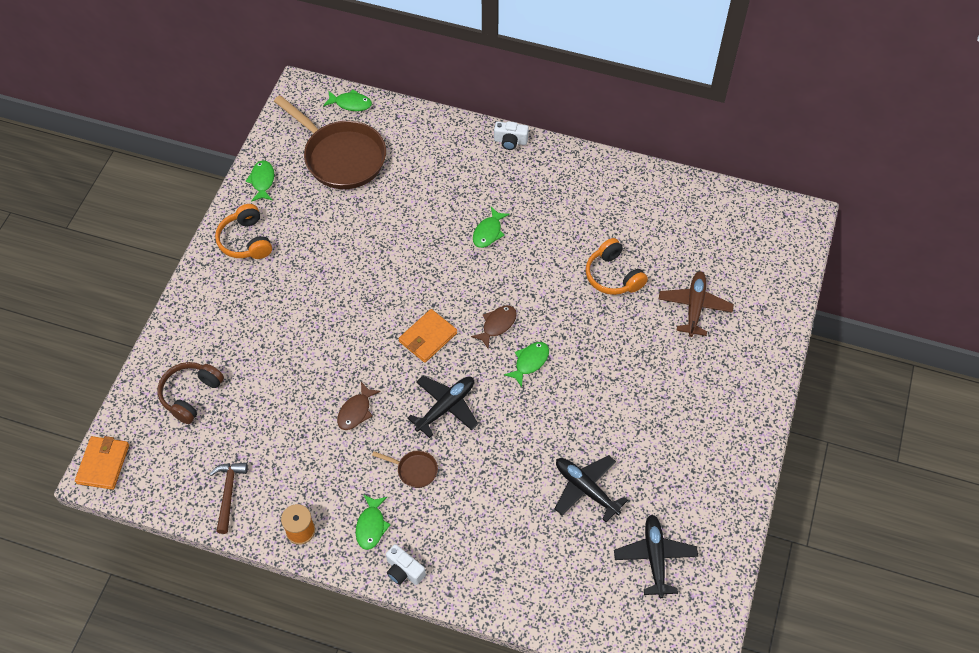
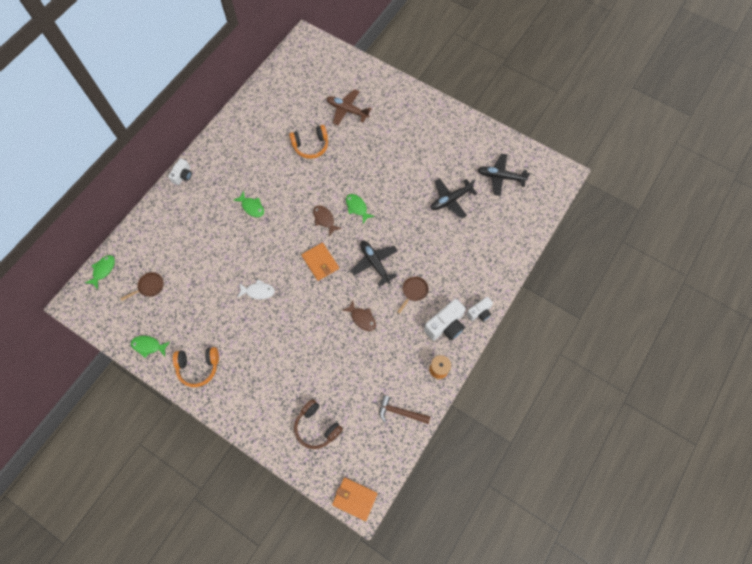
camera: 75 degrees left, 10 degrees up
(341, 157) = (149, 287): brown pan -> brown pan, size x0.42
(364, 275) = (258, 291): none -> white fish
(371, 526) = (445, 325): green fish -> white camera

